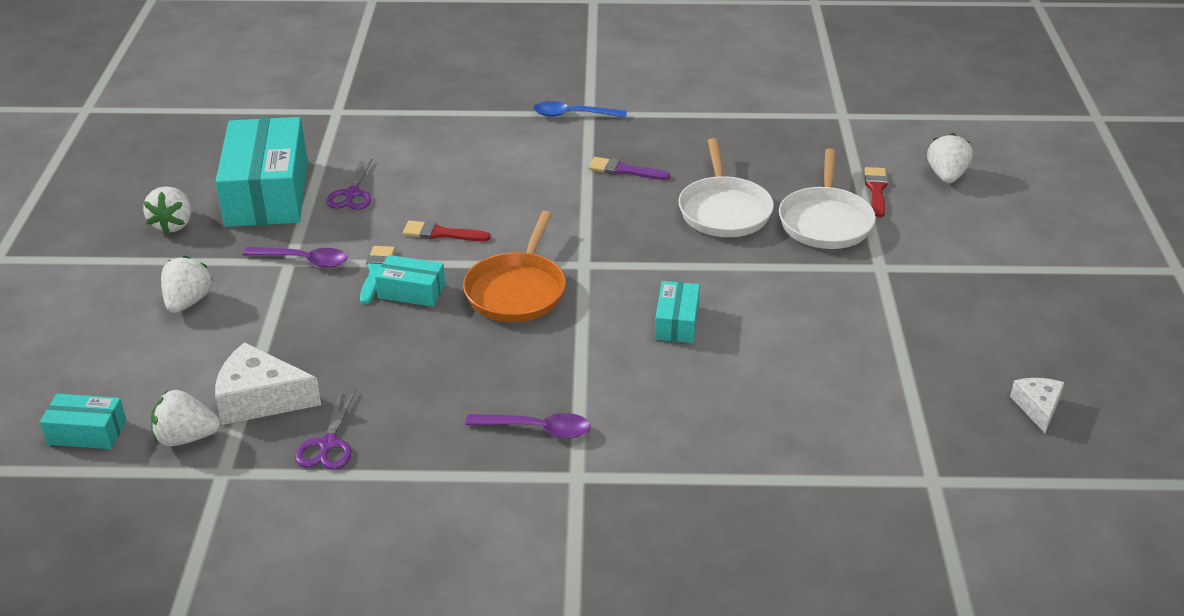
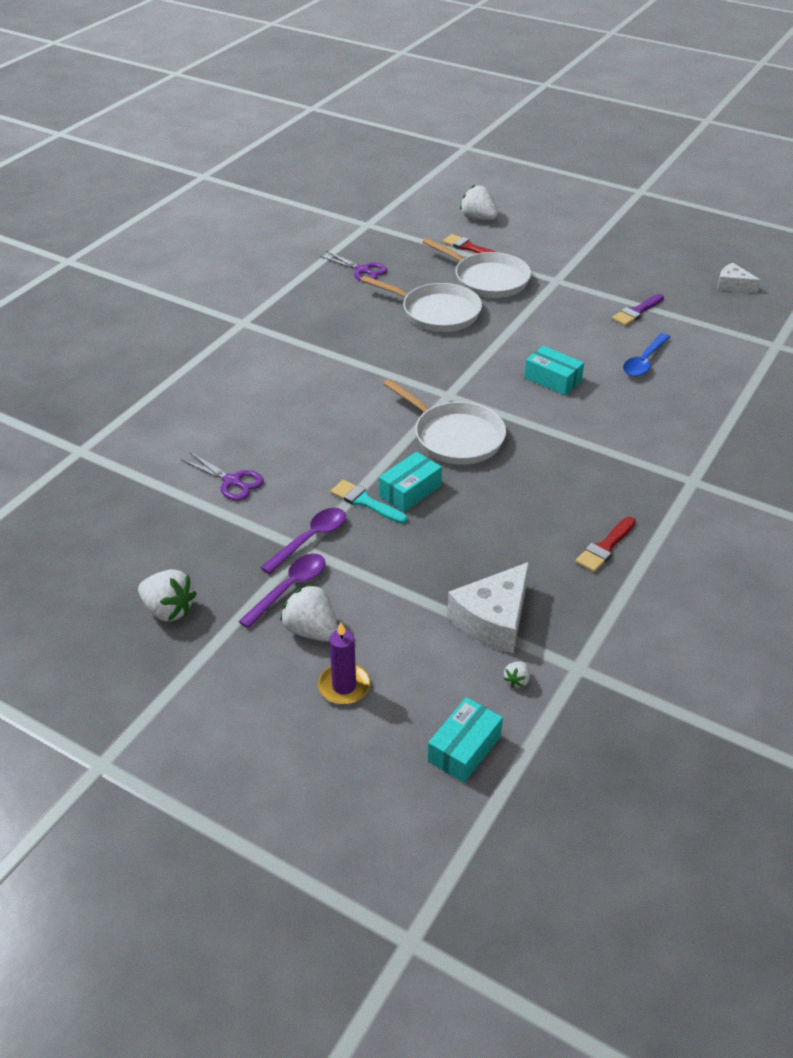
camera: 60 degrees left, 5 degrees up
(130, 342) = (344, 686): none -> purple candle
(186, 438) = (517, 680): white strawberry -> white strawberry, size x0.48
(267, 193) = (176, 532): turquoise box -> none
(328, 444) = (580, 595): purple scissors -> purple scissors (362, 270)
(441, 233) = (341, 450): red brush -> red brush (605, 547)
(517, 290) = (455, 437): orange pan -> white pan
(537, 429) = (630, 482): purple spoon -> purple spoon (289, 588)
(573, 115) = (236, 330): blue spoon -> blue spoon (644, 362)
(624, 170) = (341, 335): purple brush -> purple brush (637, 312)

